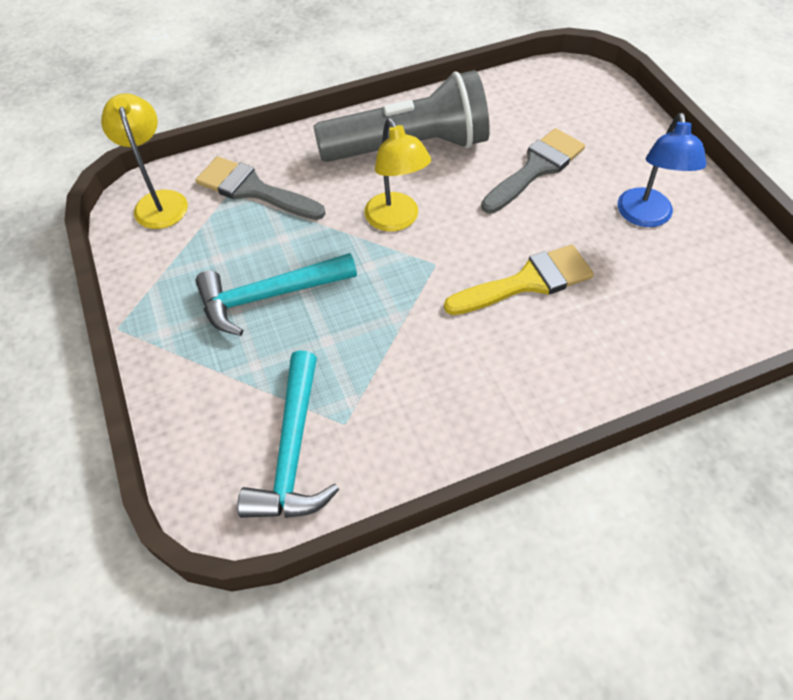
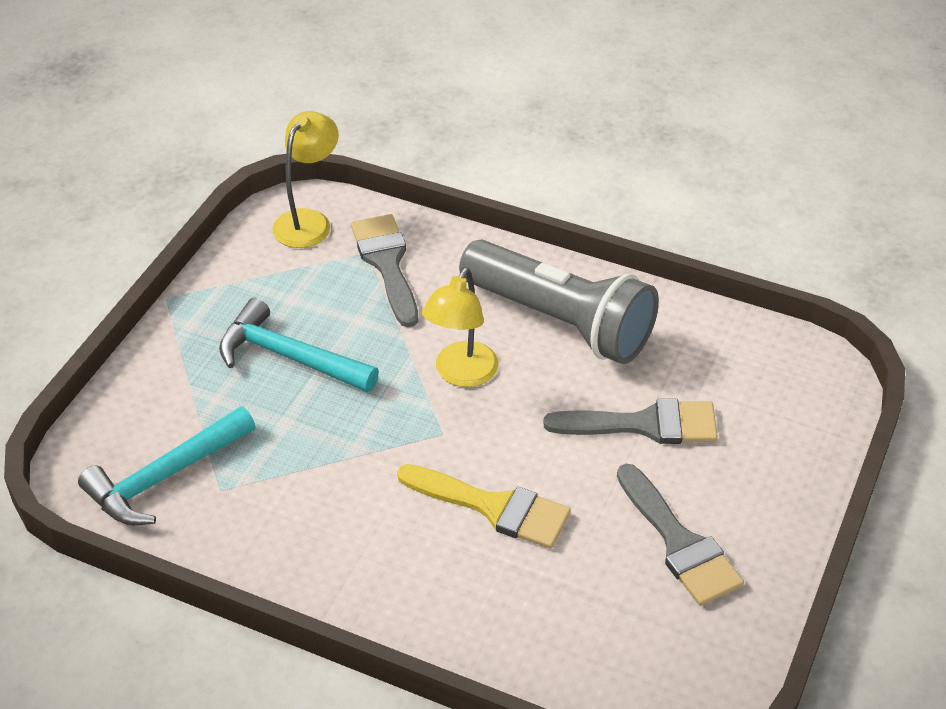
camera: 45 degrees right, 10 degrees down
(645, 217) = (679, 543): blue lamp -> grey brush

